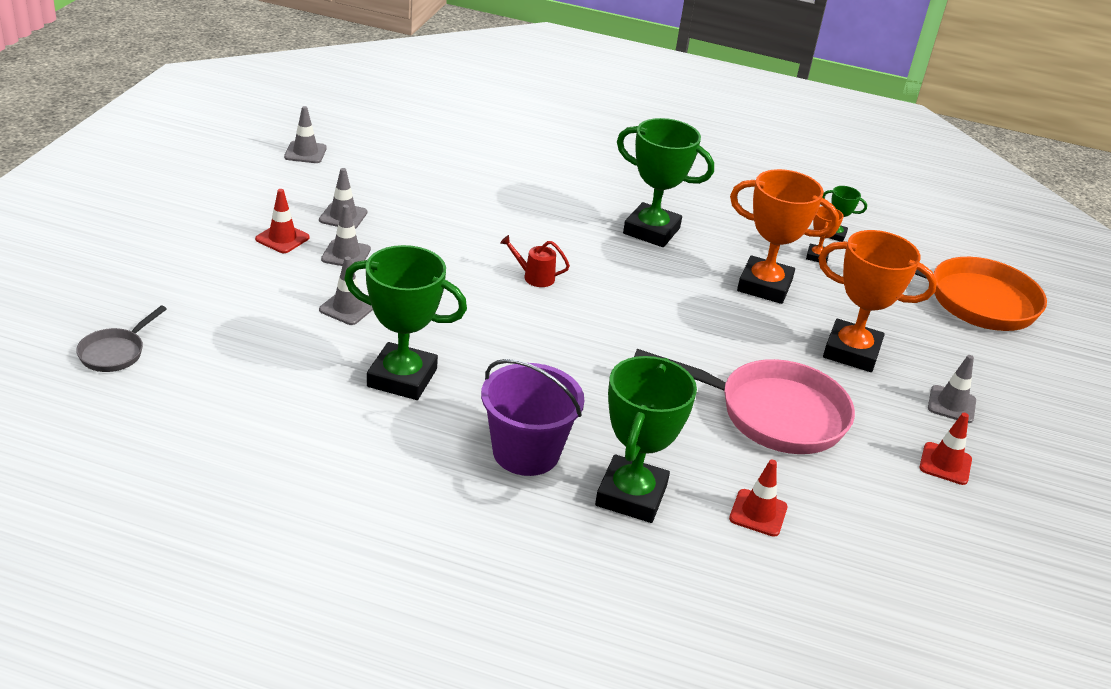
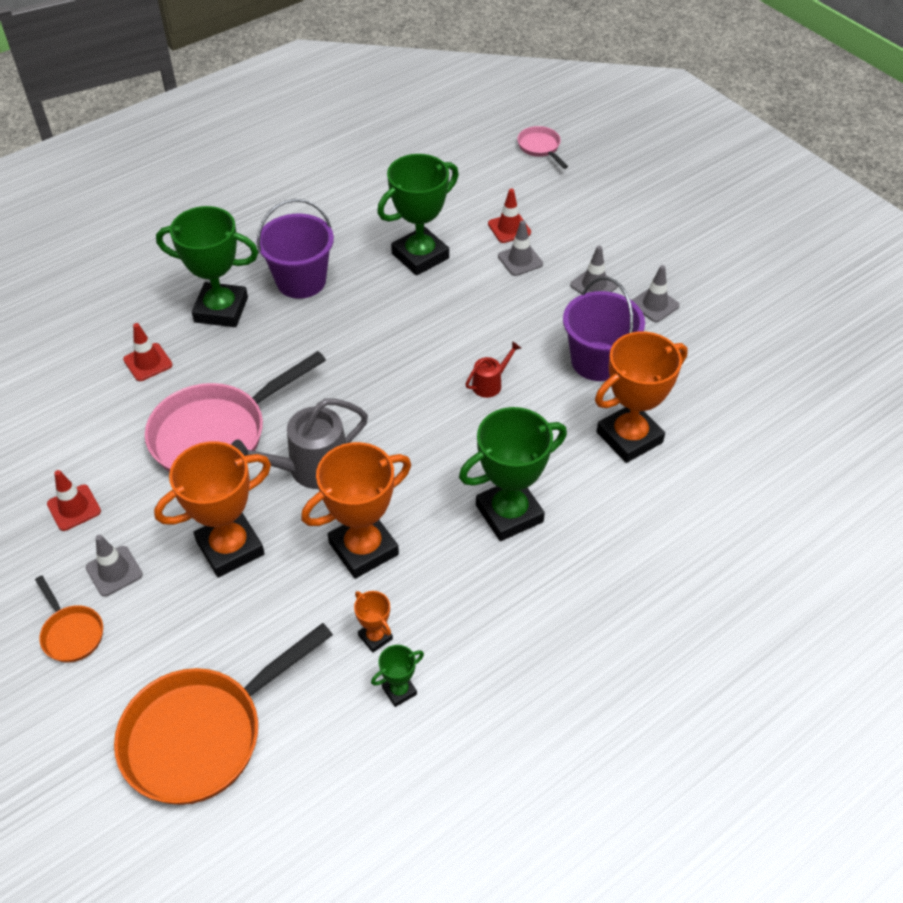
camera: 130 degrees right, 15 degrees up
(115, 352) = (540, 148): grey pan -> pink pan
(282, 238) = (638, 259): red traffic cone -> red traffic cone (509, 228)
(305, 152) = (784, 321): grey traffic cone -> none
(447, 229) = (597, 361): none -> purple bucket
(516, 197) = (629, 437): none -> orange trophy
(631, 495) = (221, 310): green trophy -> green trophy turned 45 degrees counterclockwise
(735, 341) = (310, 469): none -> grey watering can
(1016, 399) = (71, 633): none -> orange pan

